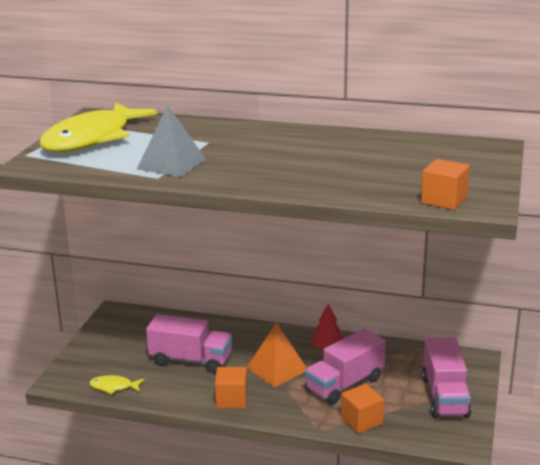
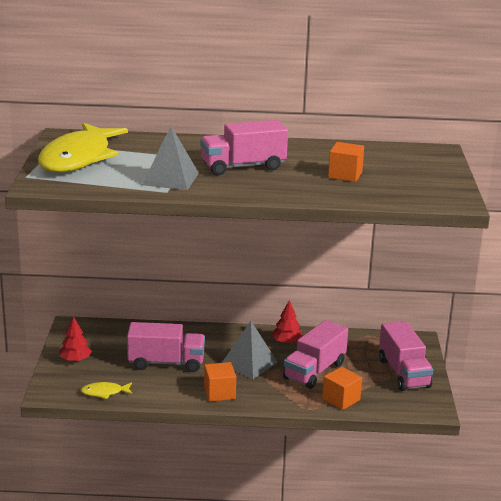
camera: 15 degrees left, 0 degrees up
(101, 348) = (75, 360): none -> red tree
(258, 154) = (243, 167): none -> pink truck
(277, 369) = (249, 363): orange pyramid -> grey pyramid
(444, 200) = (423, 199): orange cube -> orange cube (345, 175)

